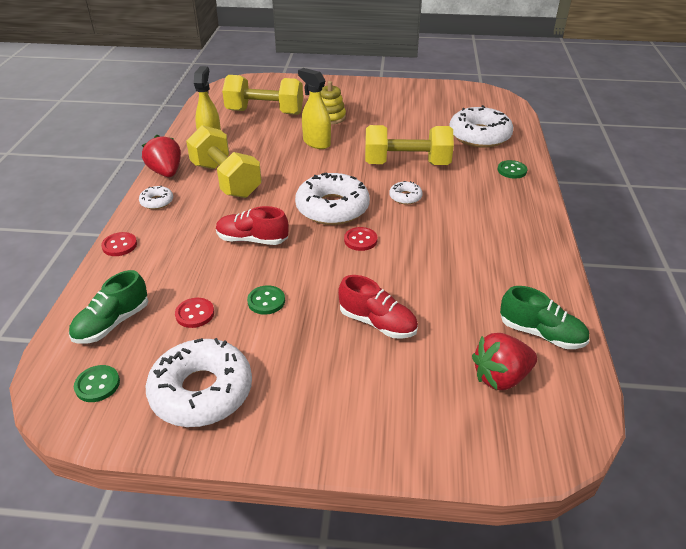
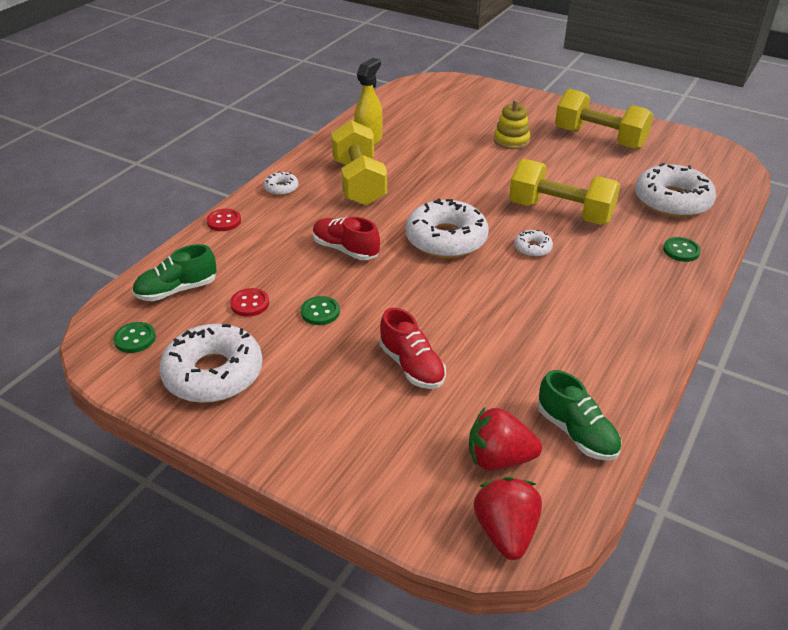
camera: 25 degrees right, 0 degrees up
(166, 172) = (307, 161): red strawberry -> red strawberry (506, 532)
(265, 112) = (444, 119): yellow dumbbell -> yellow dumbbell (599, 139)
(316, 143) = (477, 165): yellow spray bottle -> none
(360, 240) = (452, 280): red button -> none

